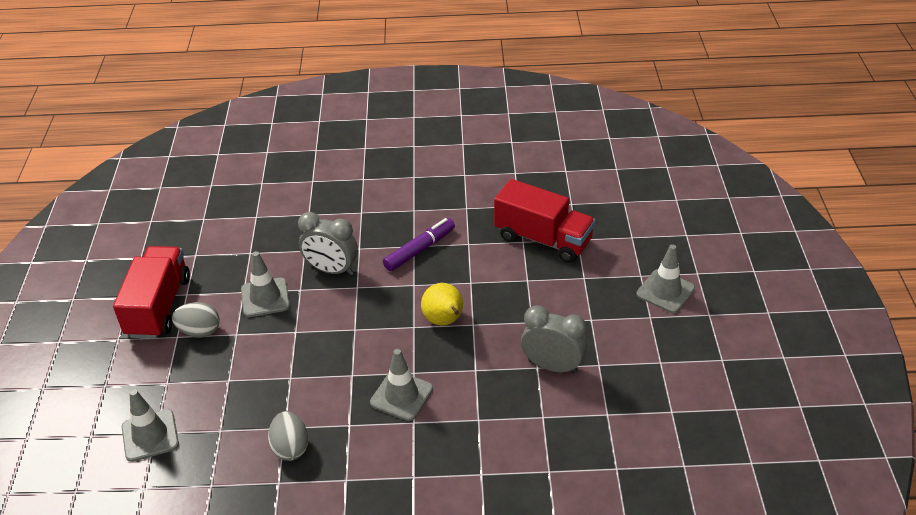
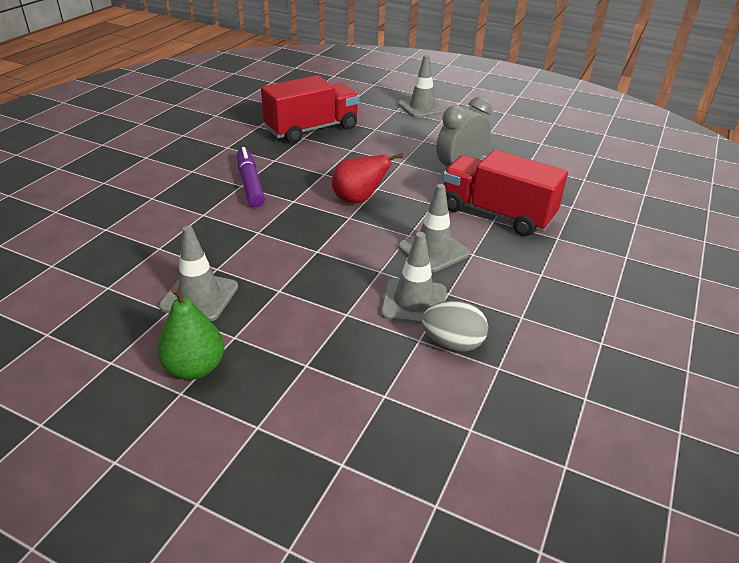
camera: 65 degrees left, 5 degrees down
(150, 435) = (343, 471): grey traffic cone -> grey traffic cone (414, 302)
(159, 307) = (101, 396): red truck -> red truck (496, 214)
(199, 331) = (195, 368): grey egg -> green pear
(332, 270) = (213, 239): grey clock -> none
(444, 321) = (358, 200): yellow pear -> red pear

